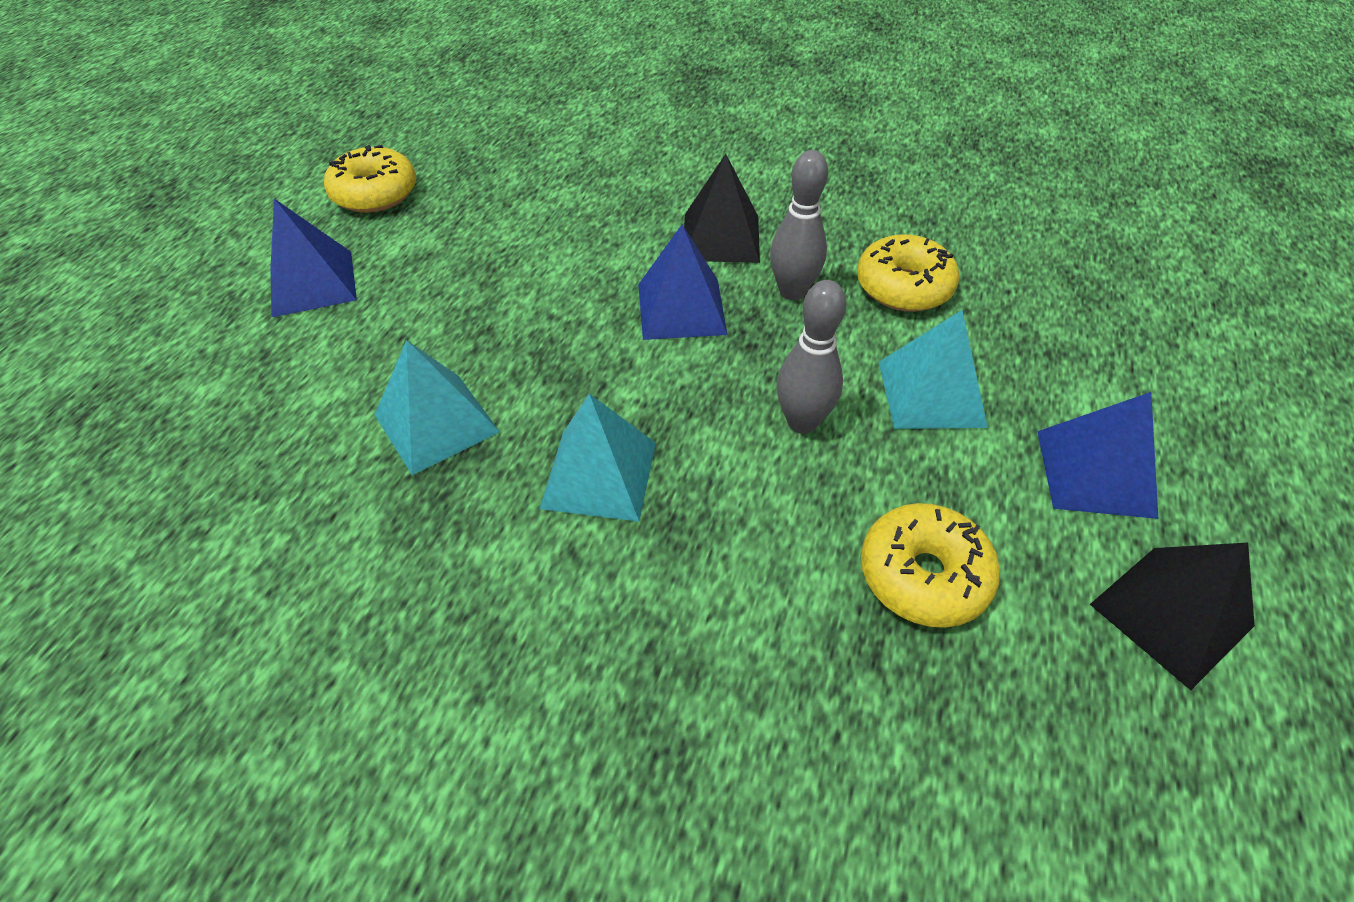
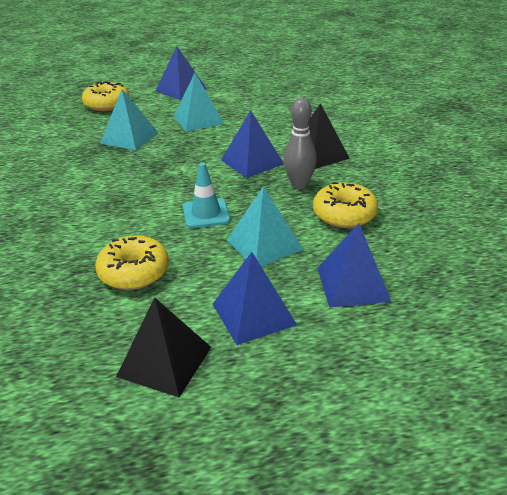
camera: 60 degrees right, 15 degrees down
(375, 193) = (247, 78): yellow donut -> yellow donut (107, 104)
(599, 475) = (130, 177): turquoise pyramid -> turquoise pyramid (198, 119)
(802, 422) = (206, 214): grey bowling pin -> turquoise traffic cone
(1068, 352) = (353, 284): none -> blue pyramid

